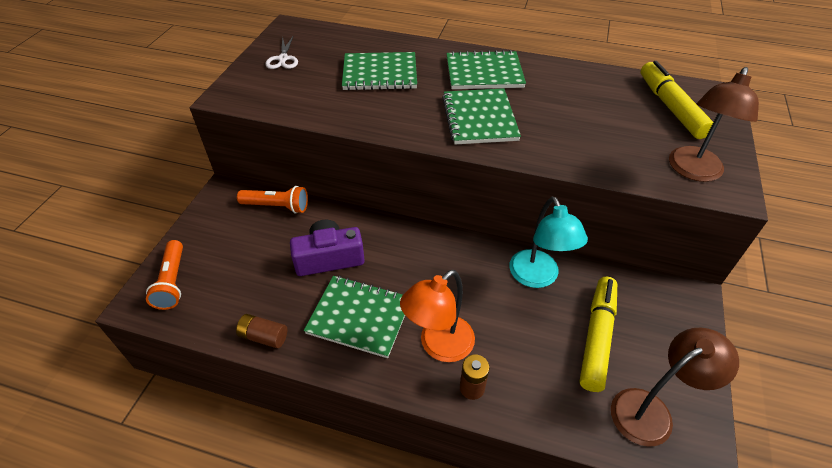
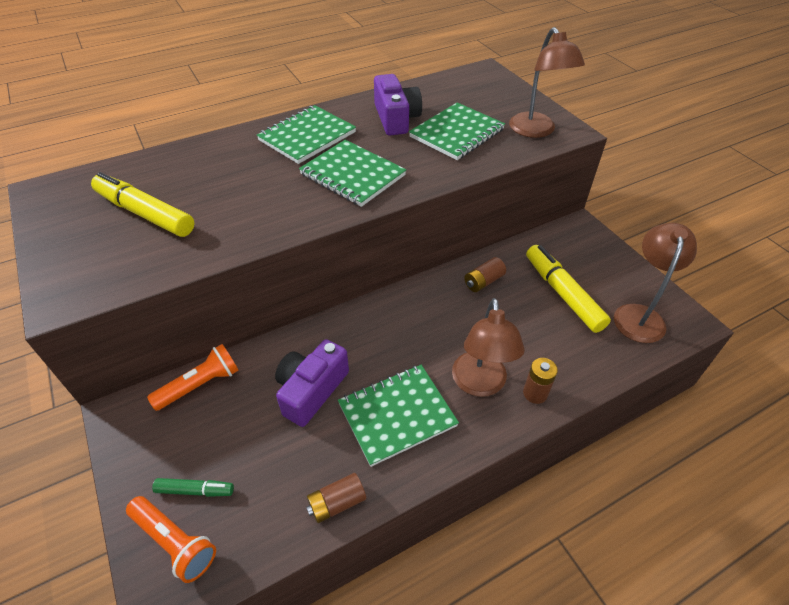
camera: 45 degrees left, 0 degrees up
(209, 263) = (195, 490): none -> green marker
(283, 59) = (81, 226): white scissors -> none
(380, 73) = (212, 185): green notebook -> green notebook (457, 133)
(439, 346) = (480, 384): orange lamp -> brown lamp
(537, 277) = (483, 281): turquoise lamp -> brown battery
(572, 94) = (396, 118): none -> purple camera
(670, 107) = (470, 94): yellow marker -> yellow marker (145, 213)

